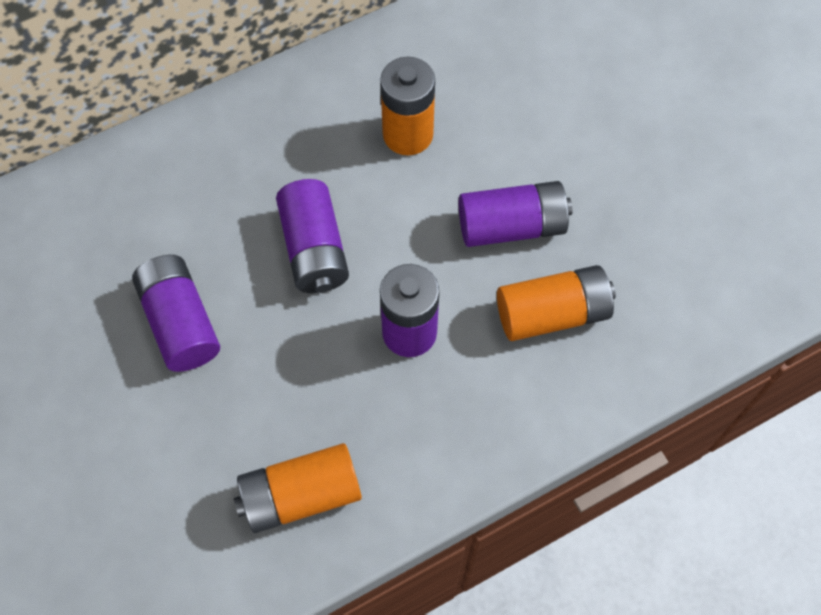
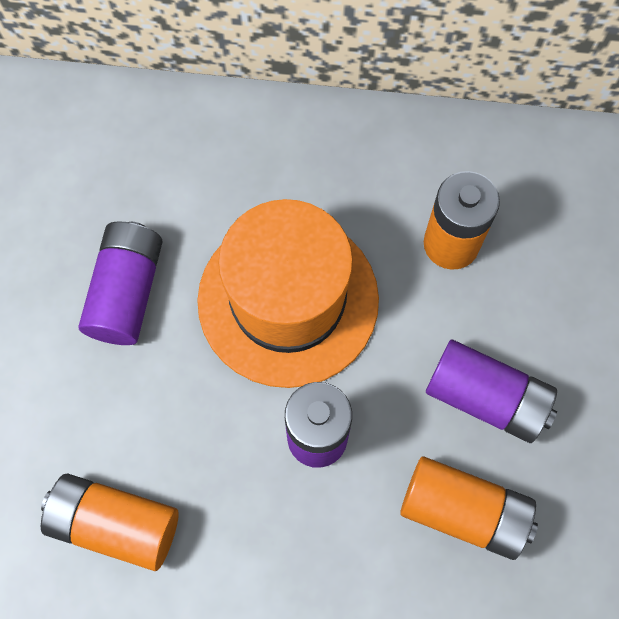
camera: 35 degrees right, 5 degrees up
(314, 249) = (288, 300): purple battery -> orange hat

